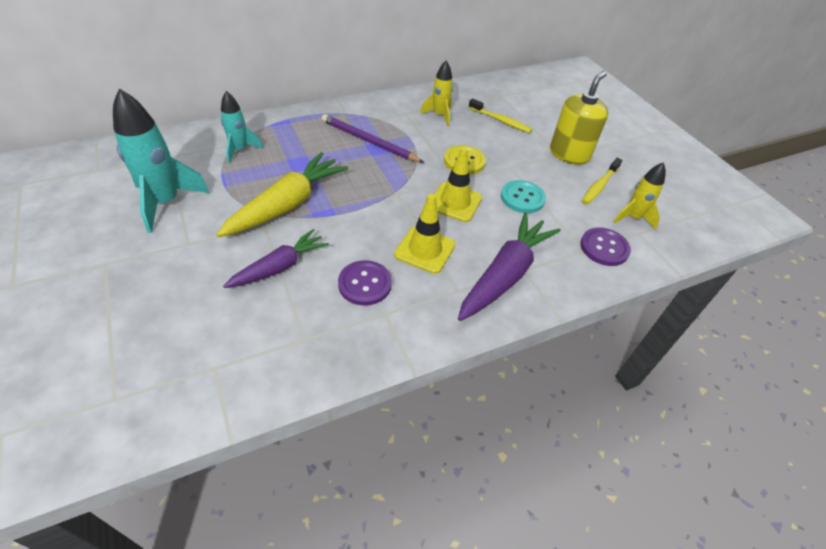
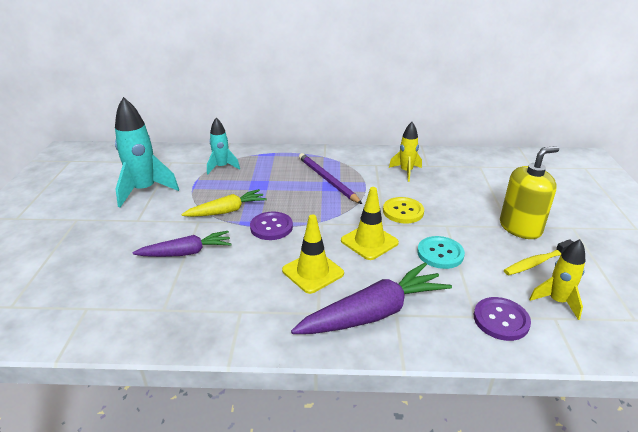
camera: 30 degrees right, 15 degrees down
(287, 204) = (227, 211): yellow carrot -> yellow carrot, size x0.64
(365, 284) = (241, 284): purple button -> purple button (271, 227)
(501, 121) = (464, 186): yellow toothbrush -> none

